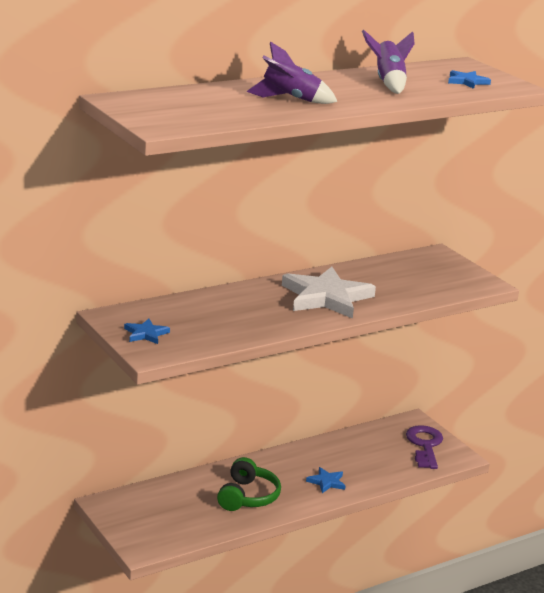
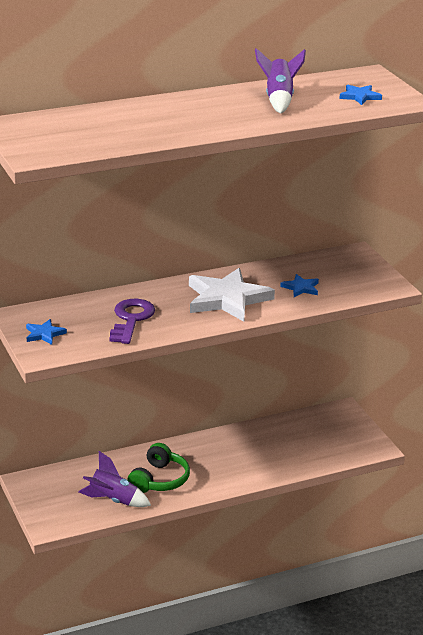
camera: 10 degrees right, 5 degrees up
(290, 99) = (171, 121): purple rocket -> purple rocket (113, 500)
(326, 482) = (238, 468): blue star -> blue star (301, 288)
(425, 445) = (345, 435): purple key -> purple key (131, 319)

